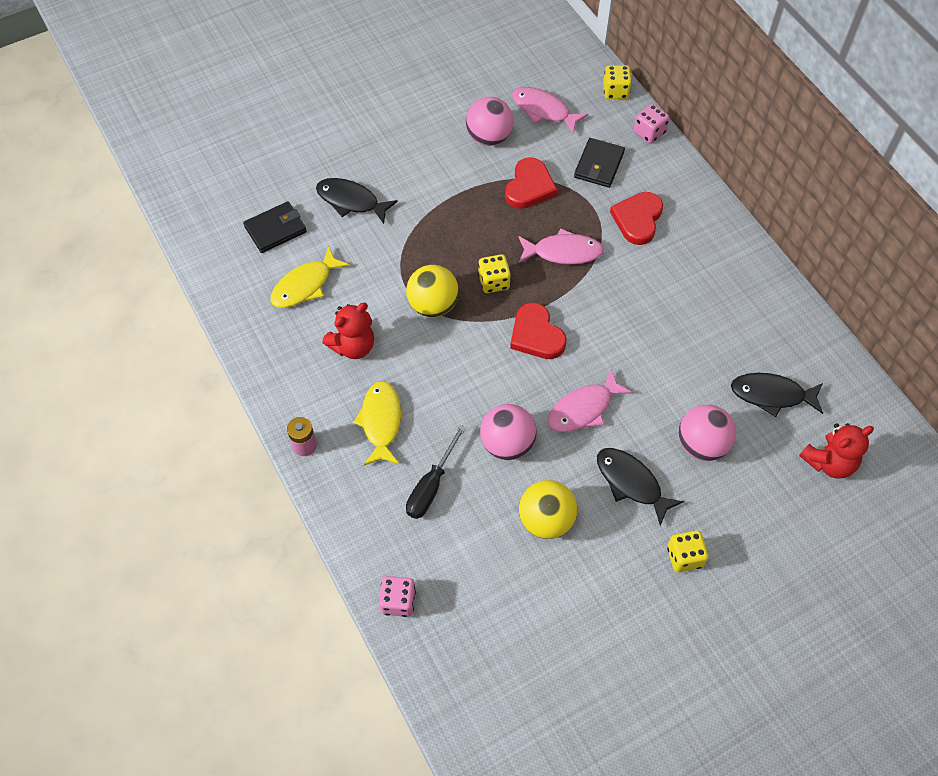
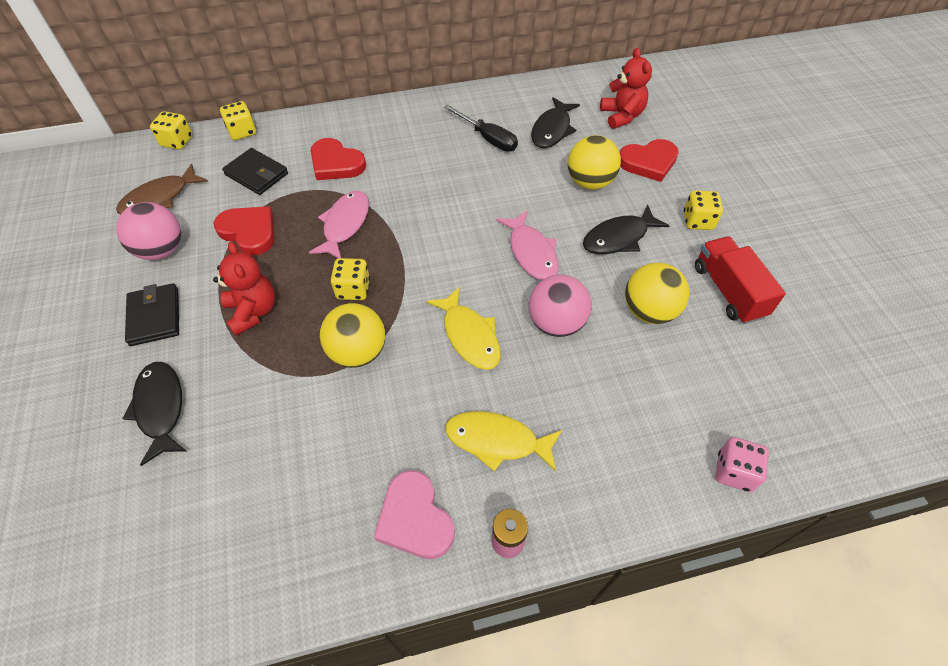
camera: 75 degrees left, 5 degrees down
(275, 229) = (149, 515): black wallet -> black wallet (155, 317)
(305, 285) = (262, 492): yellow fish -> yellow fish (469, 336)
(307, 383) = (415, 518): none -> pink heart
(351, 201) = (160, 408): black fish -> black fish turned 120 degrees clockwise
(353, 346) = (380, 451): red teddy bear -> red teddy bear (253, 311)
(431, 486) = (592, 405): black screwdriver -> black screwdriver (487, 138)
(536, 335) = (434, 269): red heart -> red heart (648, 162)
(543, 110) = (159, 198): pink fish -> brown fish
(595, 591) = (728, 291): none -> red truck
(649, 132) = (242, 132): pink dice -> yellow dice
(701, 445) = (589, 182): pink ball -> yellow ball

